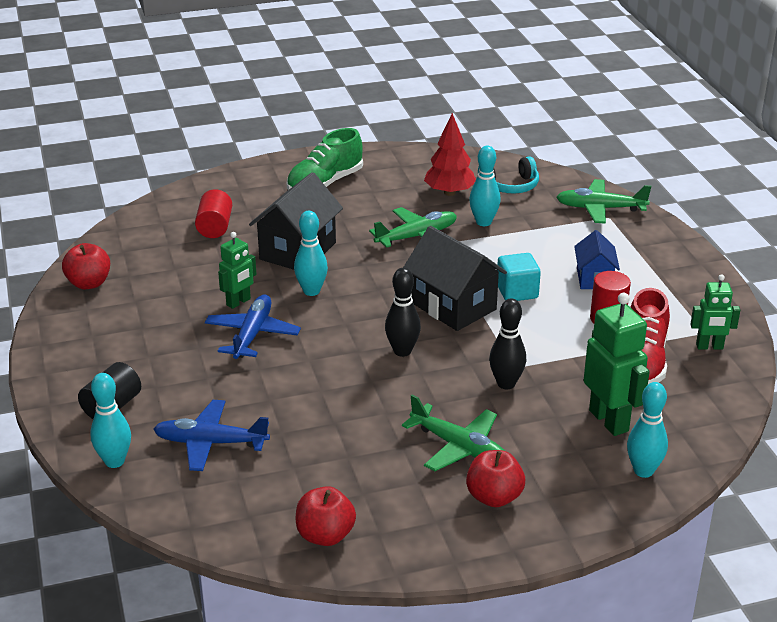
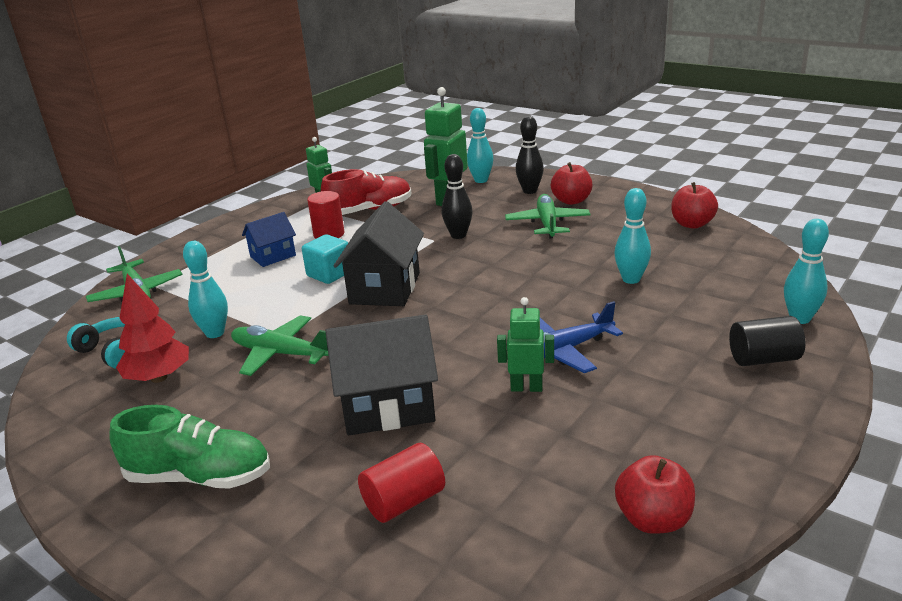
camera: 125 degrees left, 5 degrees down
(210, 443) = (705, 295): blue plane -> none
(311, 291) = (451, 359): turquoise bowling pin -> turquoise bowling pin (631, 279)
(402, 351) = (477, 281): black bowling pin -> black bowling pin (529, 191)

